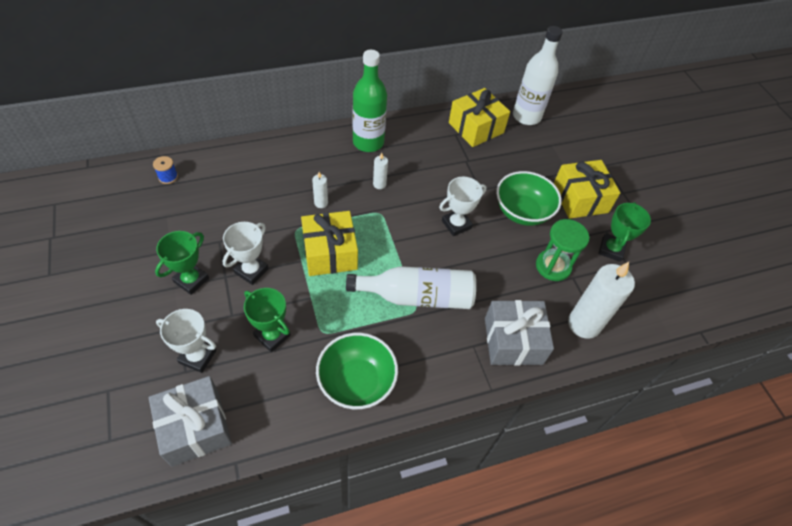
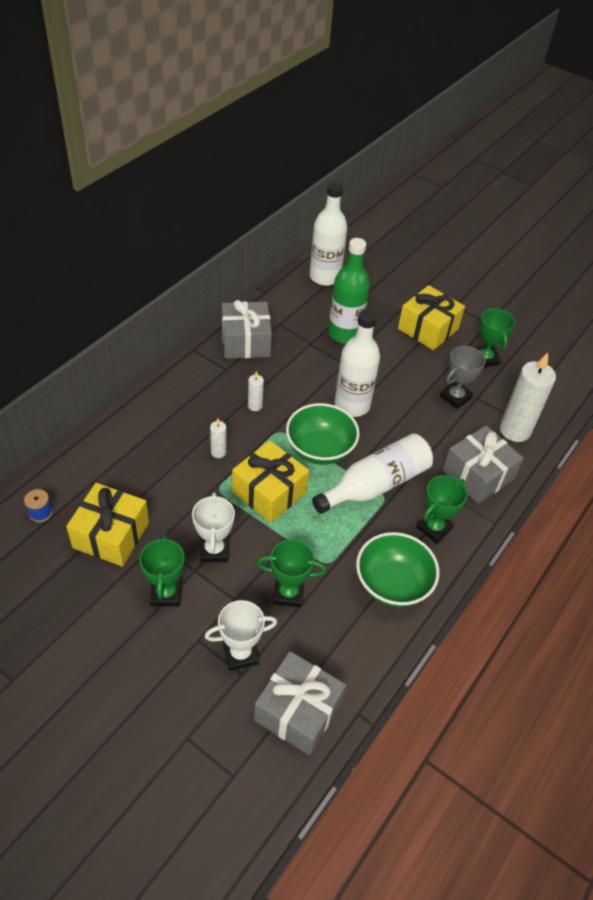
camera: 35 degrees left, 5 degrees down
(368, 142) = (208, 372): green bottle -> green bottle (344, 334)
(417, 134) = (246, 341): none -> grey gift
(433, 360) = (434, 528): none -> green trophy
(456, 224) = (352, 405): white trophy -> white bottle
(476, 128) = (291, 309): yellow gift -> yellow gift (111, 535)
(522, 212) = (394, 365): green bowl -> green bowl (320, 449)
(553, 266) = (455, 397): green hourglass -> grey trophy

